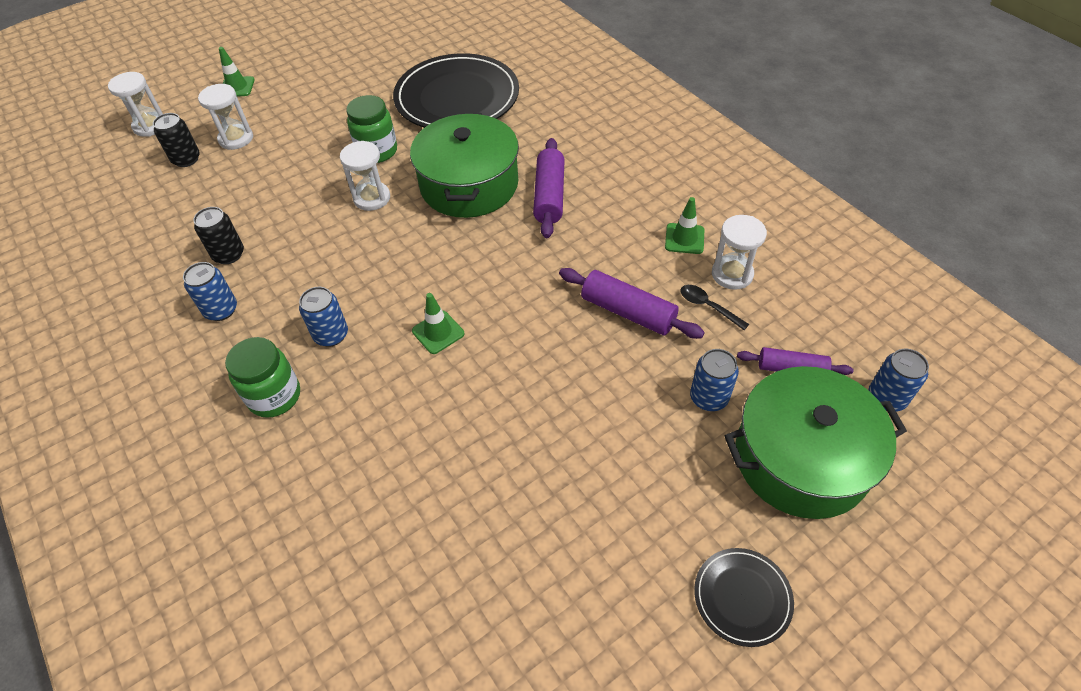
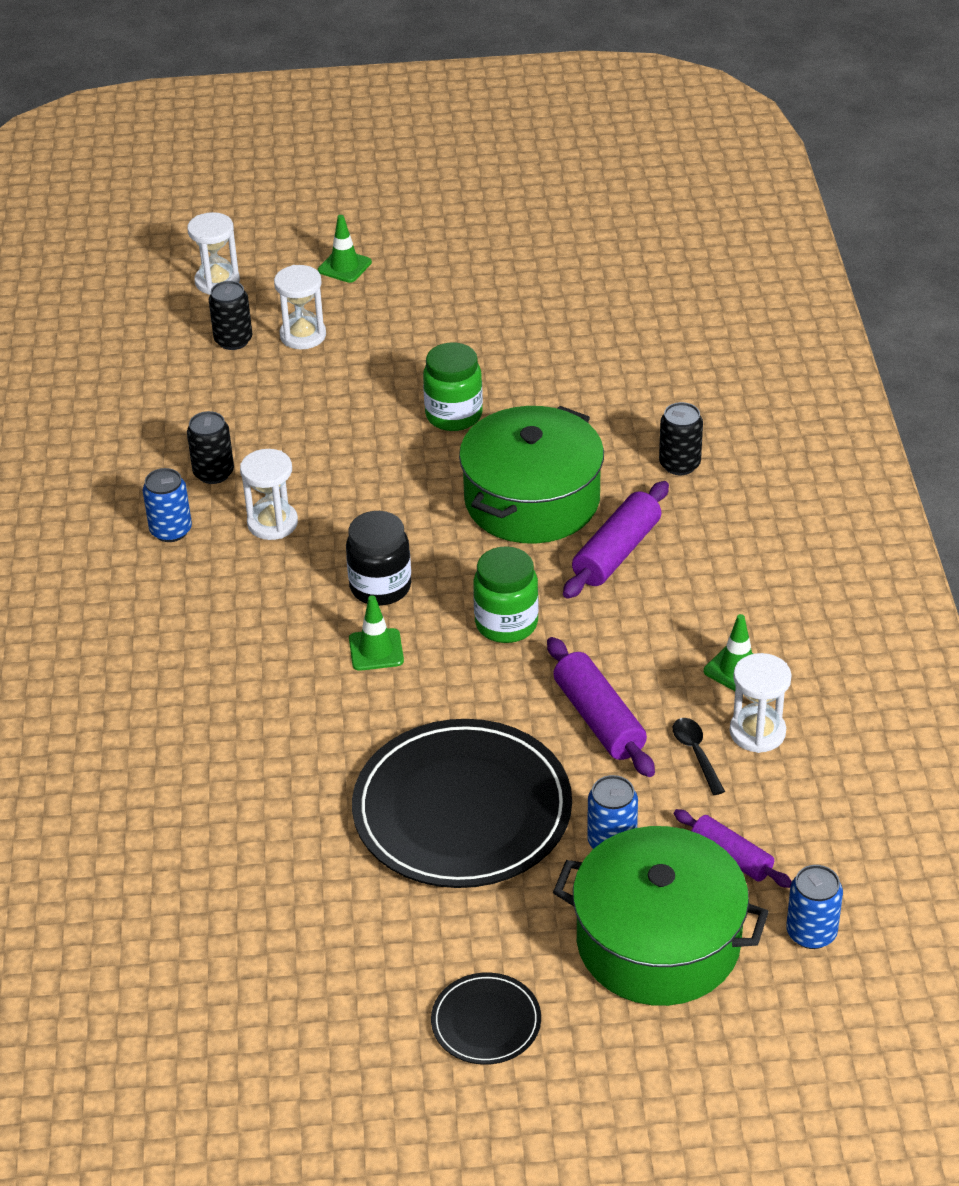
camera: 30 degrees right, 10 degrees down
(274, 396) = (171, 641): green jar -> green jar (506, 624)
(331, 335) = (264, 604): blue can -> none
(372, 198) = (408, 471): white hourglass -> white hourglass (272, 523)
(408, 285) = (380, 587): none -> black jar
(457, 97) = (601, 382): black plate -> black plate (462, 810)
(544, 127) = (679, 464): none -> black can

